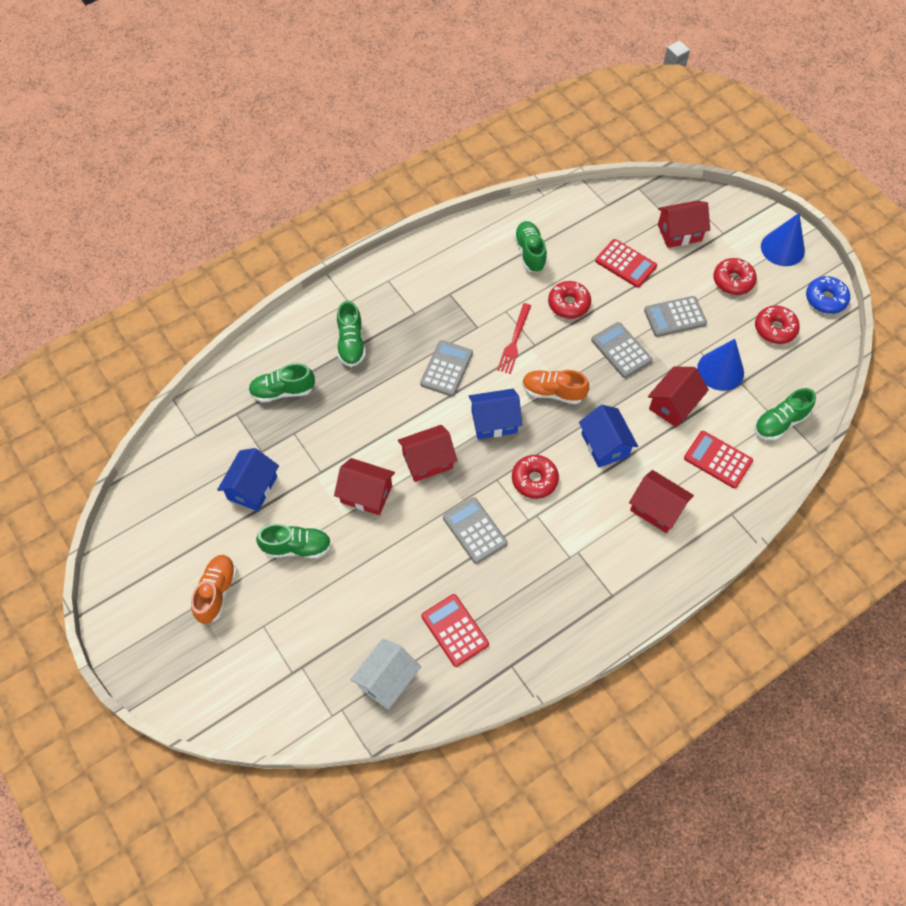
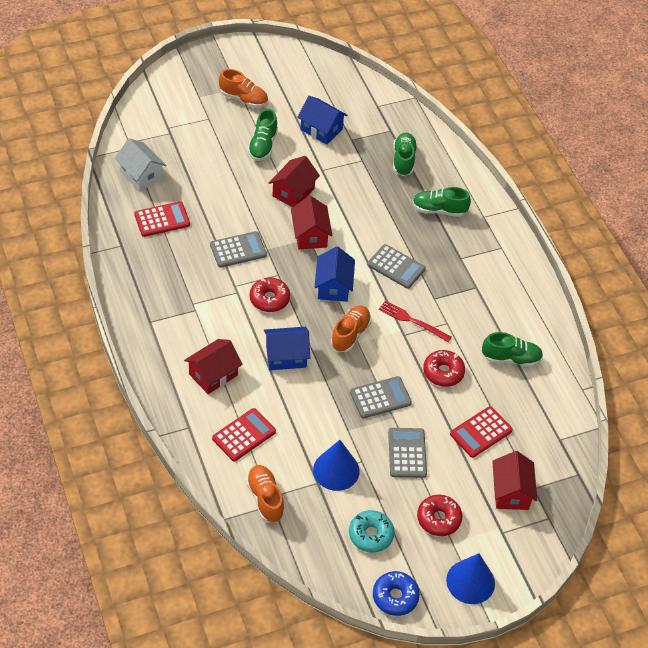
camera: 100 degrees right, 10 degrees down
(673, 404) = (310, 420): red house -> none
(775, 329) = (371, 535): red donut -> turquoise donut
(779, 422) = (265, 498): green shoe -> orange shoe

